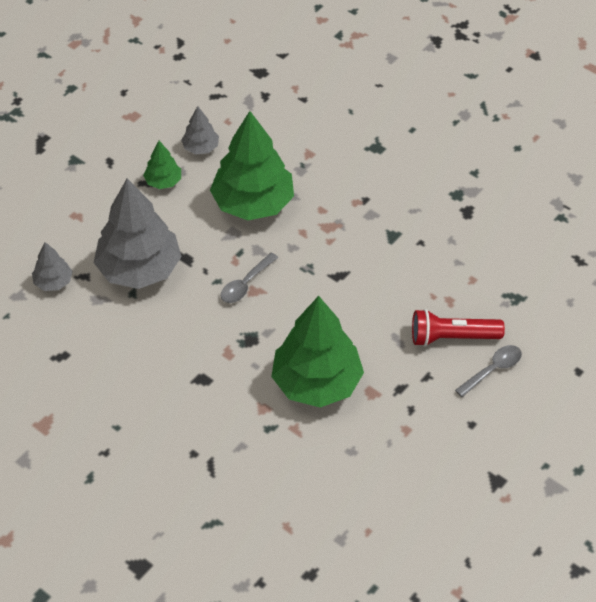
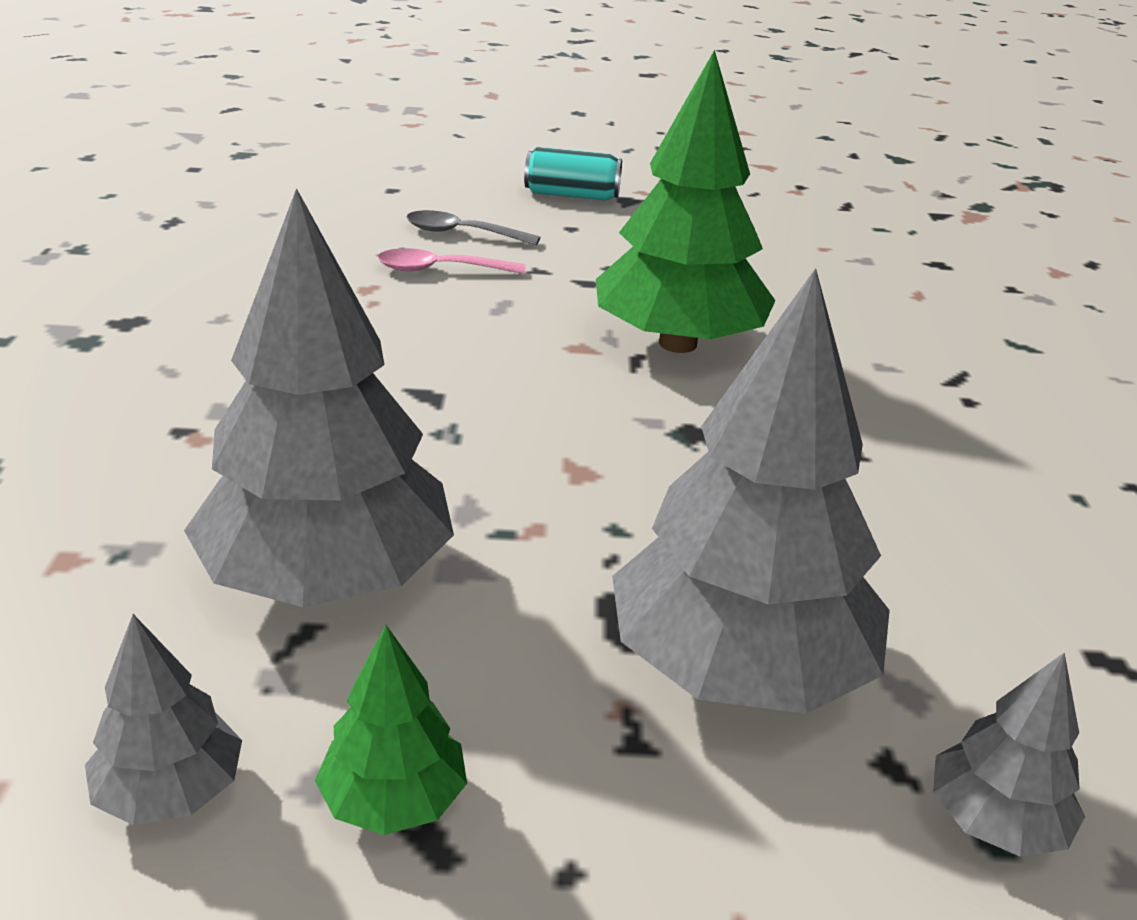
camera: 130 degrees left, 20 degrees down
(245, 284) = (578, 488): grey spoon -> none
(253, 203) = (328, 577): green tree -> grey tree
(452, 337) = (440, 270): red flashlight -> pink spoon
(520, 455) = (572, 195): none -> turquoise can

